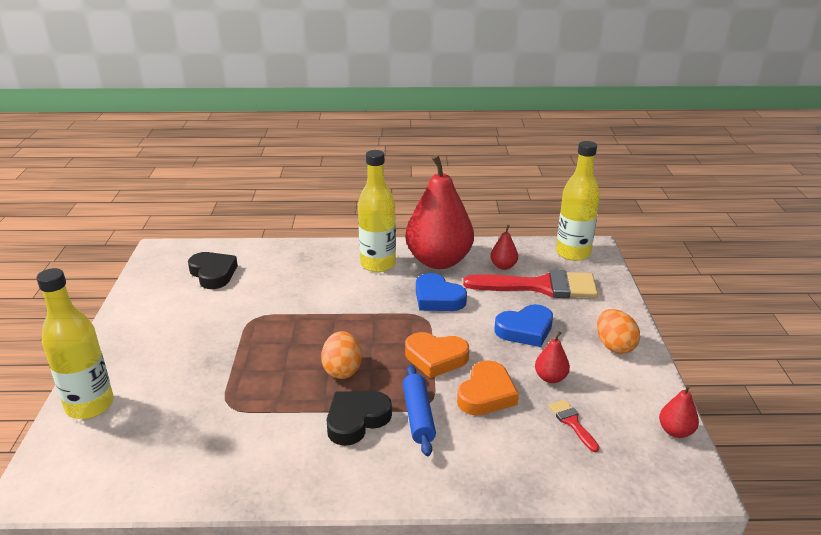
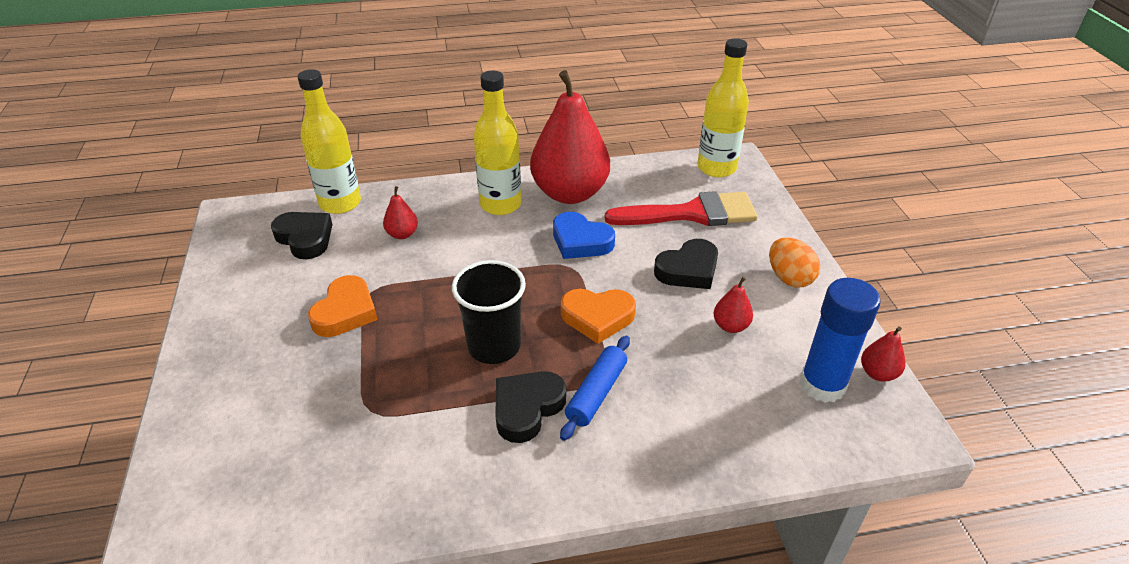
camera: 10 degrees left, 10 degrees up
(90, 405) = (196, 434): yellow bottle -> yellow bottle (340, 203)
(342, 370) = (494, 346): orange egg -> black cup
(418, 416) = (596, 393): blue rolling pin -> blue rolling pin turned 45 degrees clockwise
(486, 394) = (665, 355): orange heart -> orange heart (345, 312)
(503, 266) = (644, 192): red pear -> red pear (402, 234)
(525, 330) = (688, 270): blue heart -> black heart
(572, 422) = (767, 378): red brush -> none
(621, 434) = (822, 385): none -> blue glue stick

